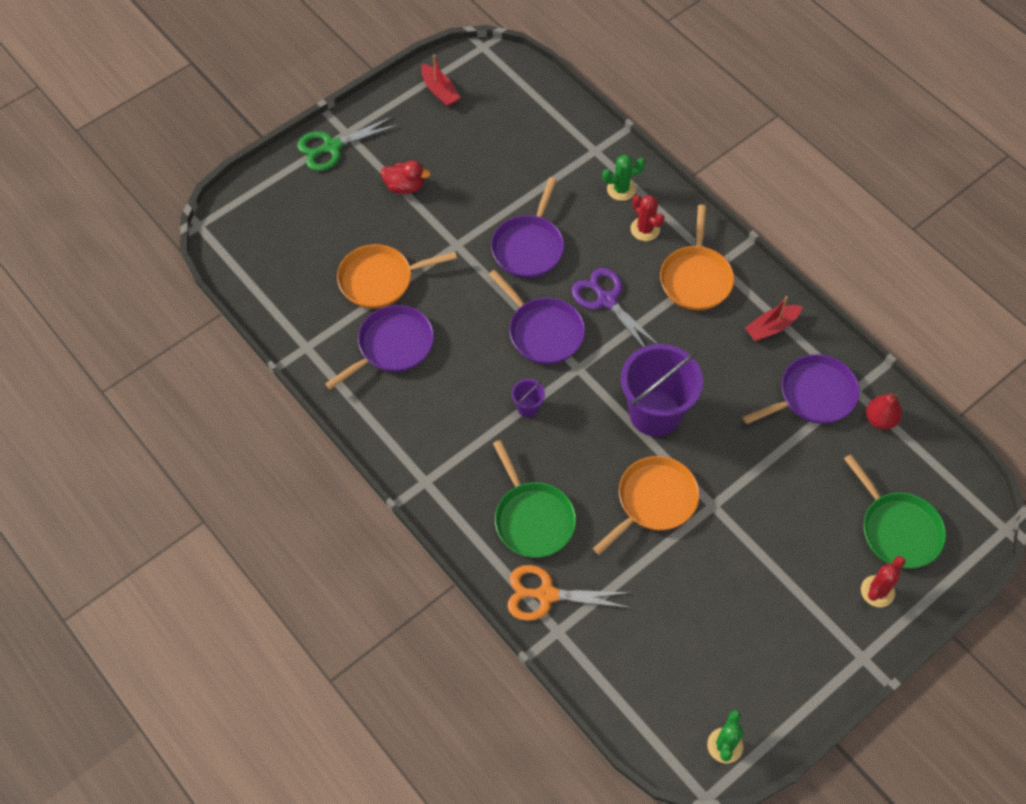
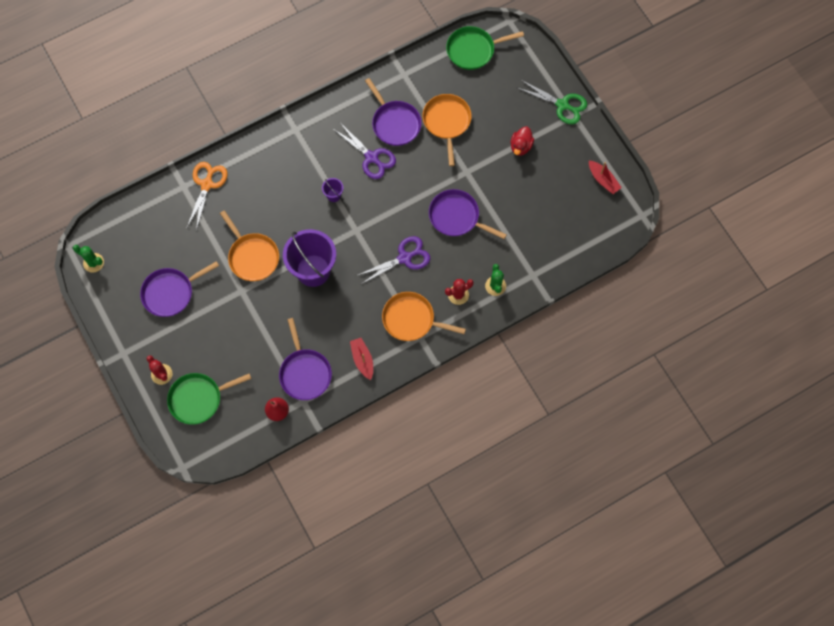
camera: 100 degrees right, 10 degrees up
(332, 147) = (562, 105): green scissors -> green scissors turned 135 degrees clockwise
(439, 91) = (603, 180): red boat -> red boat turned 105 degrees counterclockwise
(455, 367) = (371, 157): none -> purple scissors
(533, 519) = (256, 185): green pan -> green pan (473, 50)
(543, 332) = (387, 214): purple pan -> purple pan (170, 293)

